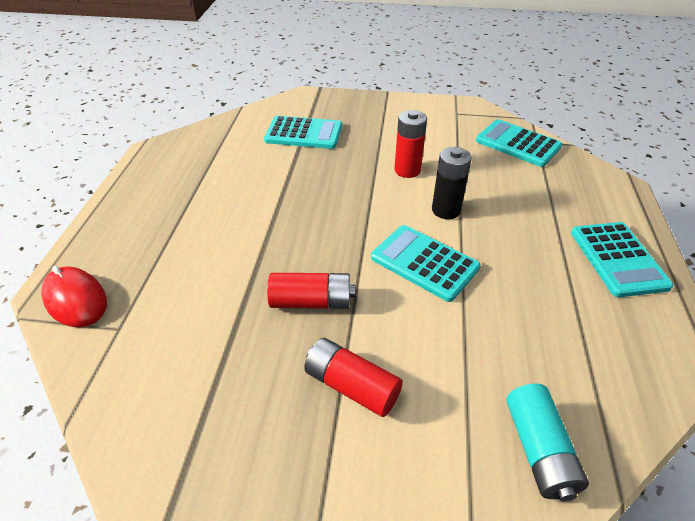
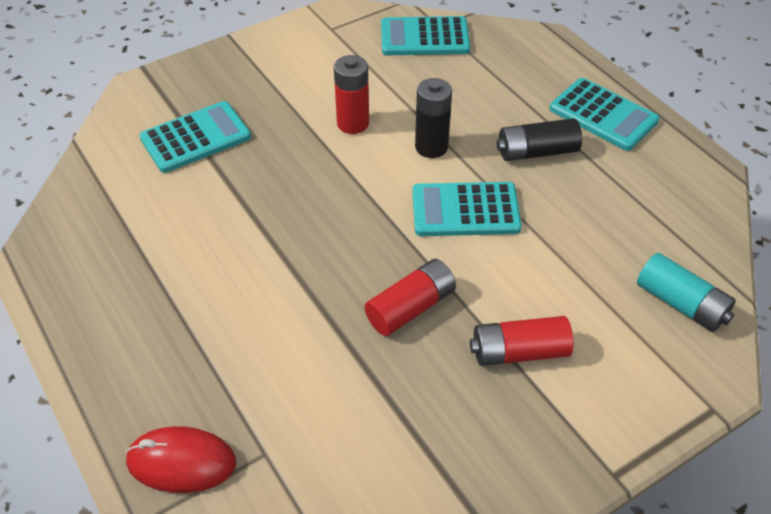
camera: 40 degrees left, 5 degrees up
(527, 255) = (537, 152): none -> black battery

